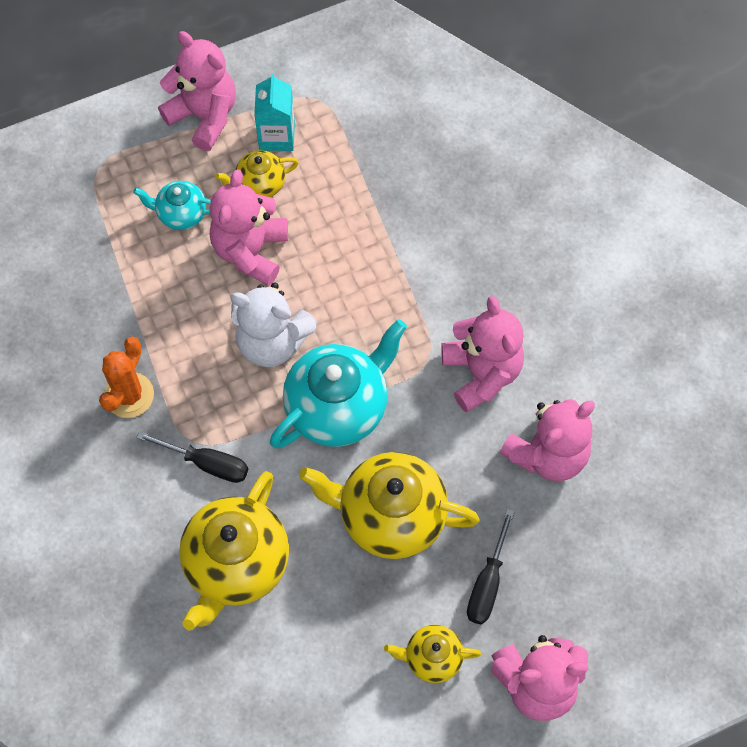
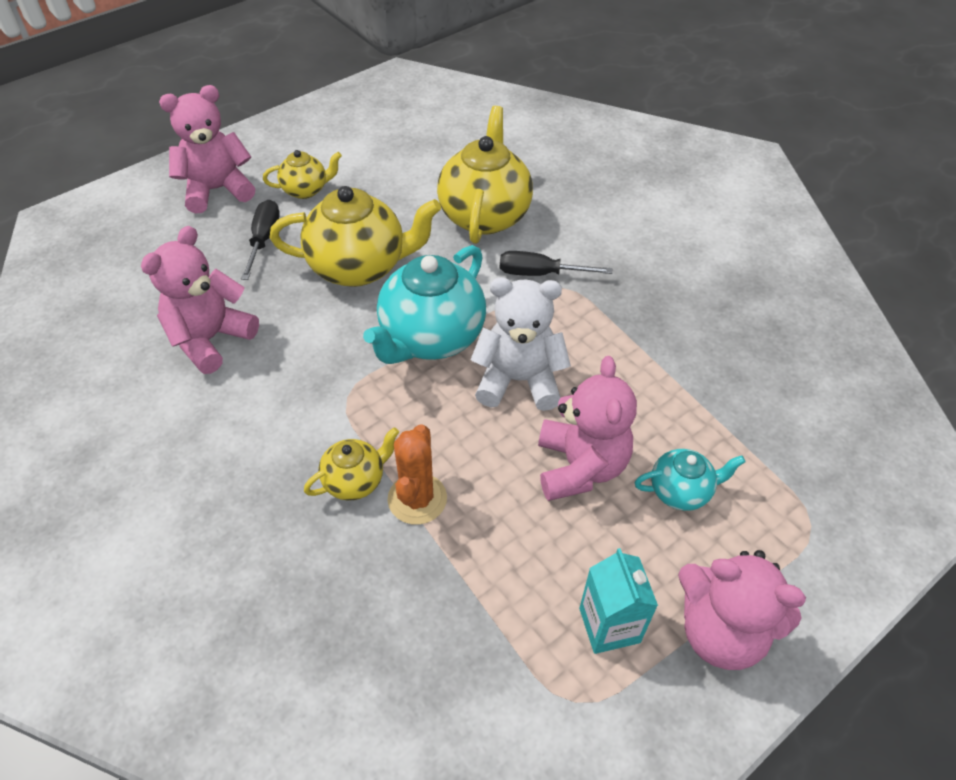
camera: 165 degrees right, 15 degrees down
(129, 395) = (638, 309): orange cactus -> orange cactus (417, 499)
(260, 184) = (603, 550): yellow teapot -> yellow teapot (355, 481)
(481, 373) = (285, 396): pink teddy bear -> none

